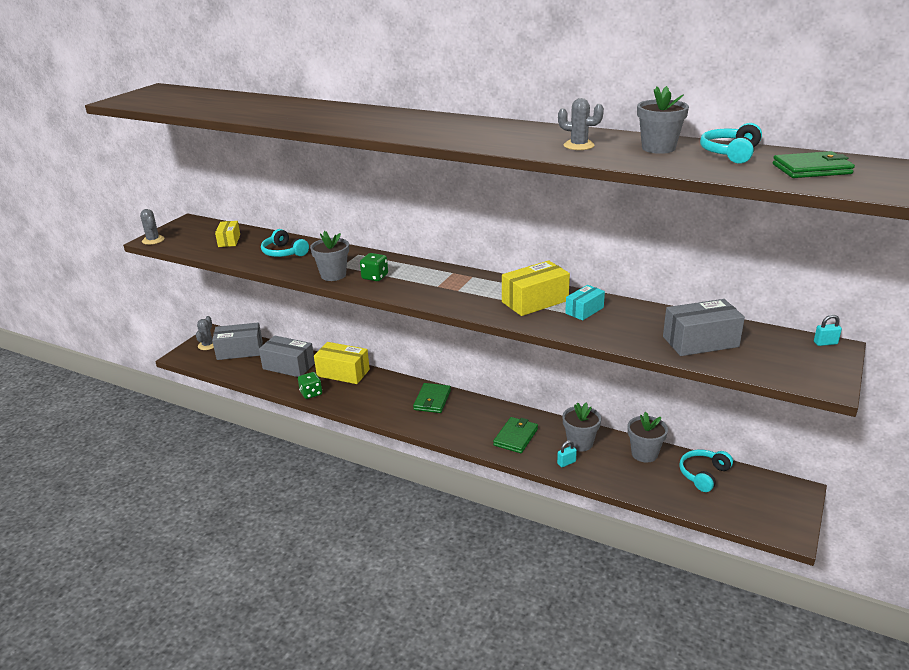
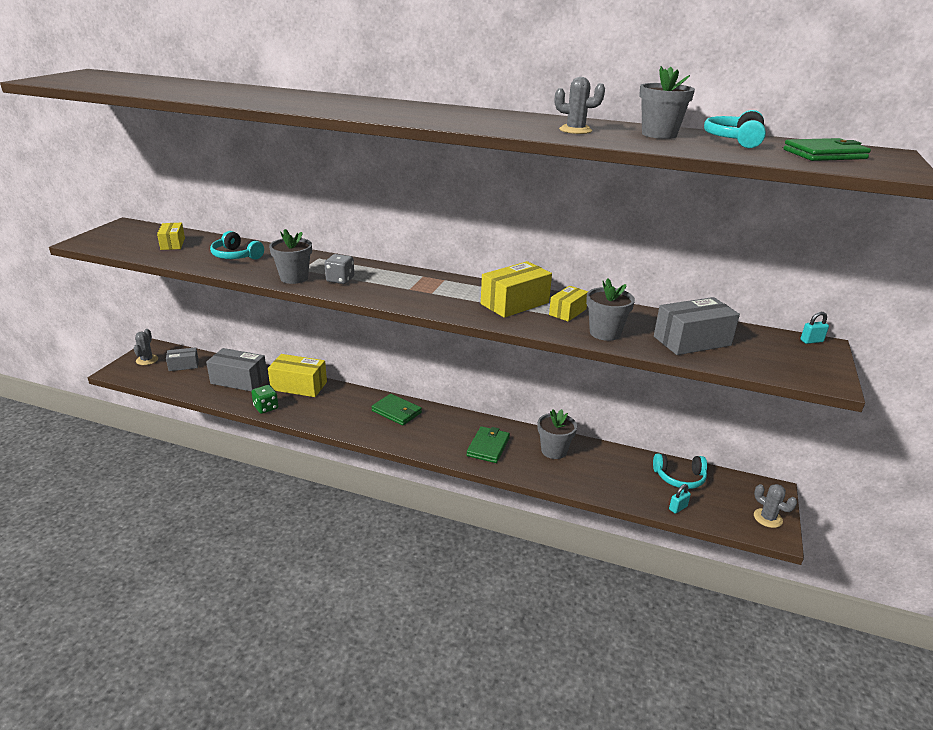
camera: 10 degrees left, 0 degrees up
(153, 240) = (84, 242): grey cactus -> grey cactus (767, 518)
(240, 351) = (183, 365): grey box -> grey box, size x0.60
(375, 277) = (340, 280): green dice -> grey dice
(432, 400) = (396, 412): green wallet -> green wallet turned 60 degrees counterclockwise
(566, 463) = (543, 471): turquoise padlock -> turquoise padlock (678, 508)
(584, 310) = (567, 312): turquoise box -> yellow box
(644, 454) = (619, 459): grey flower pot -> grey flower pot (605, 333)
(703, 474) = (679, 478): turquoise headphones -> turquoise headphones turned 120 degrees counterclockwise

